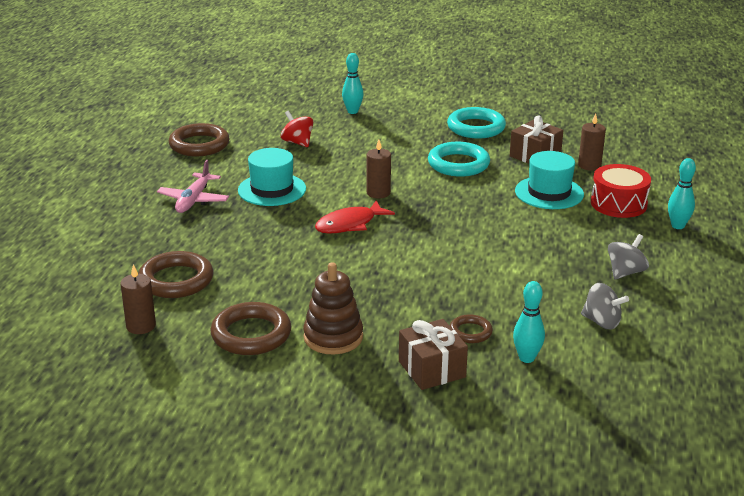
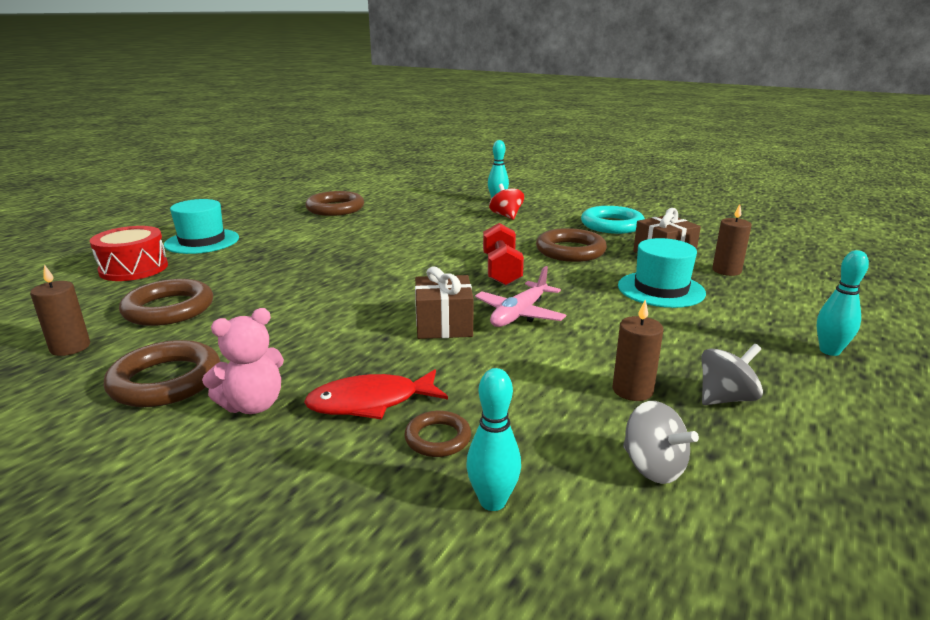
camera: 20 degrees right, 5 degrees down
(194, 200) = (278, 245): pink plane -> pink plane (519, 314)
(272, 190) = (359, 247): turquoise hat -> turquoise hat (202, 241)
(297, 142) = (423, 216): red spinning top -> red spinning top (506, 216)
(333, 337) = (253, 405): brown stacking toy -> pink teddy bear
(349, 224) = (404, 286): red fish -> red fish (370, 402)
(378, 193) = (462, 263): brown candle -> brown candle (632, 390)
(416, 194) = (501, 270): none -> red dumbbell
(432, 369) = (333, 484): brown gift -> brown gift (443, 325)
(458, 164) = (570, 251): turquoise ring -> brown ring
(618, 204) = (749, 313): red drum -> red drum (134, 268)

